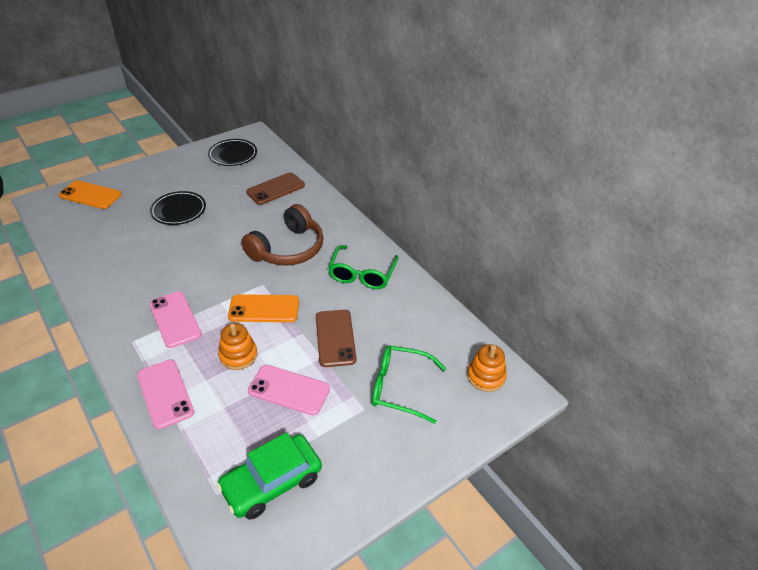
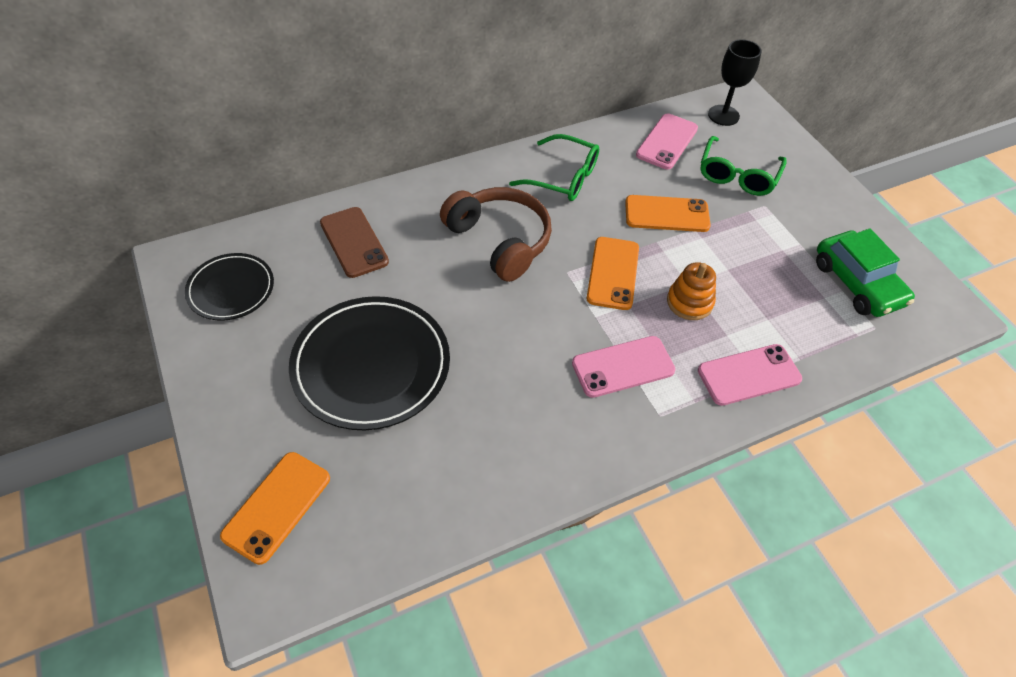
camera: 80 degrees left, 10 degrees up
(178, 210) = (371, 365): black plate -> black plate, size x1.72
(289, 390) = (742, 260): pink phone -> pink phone (667, 142)
(335, 338) = (667, 214): brown phone -> orange phone
(486, 376) = (723, 115): orange stacking toy -> black goblet

